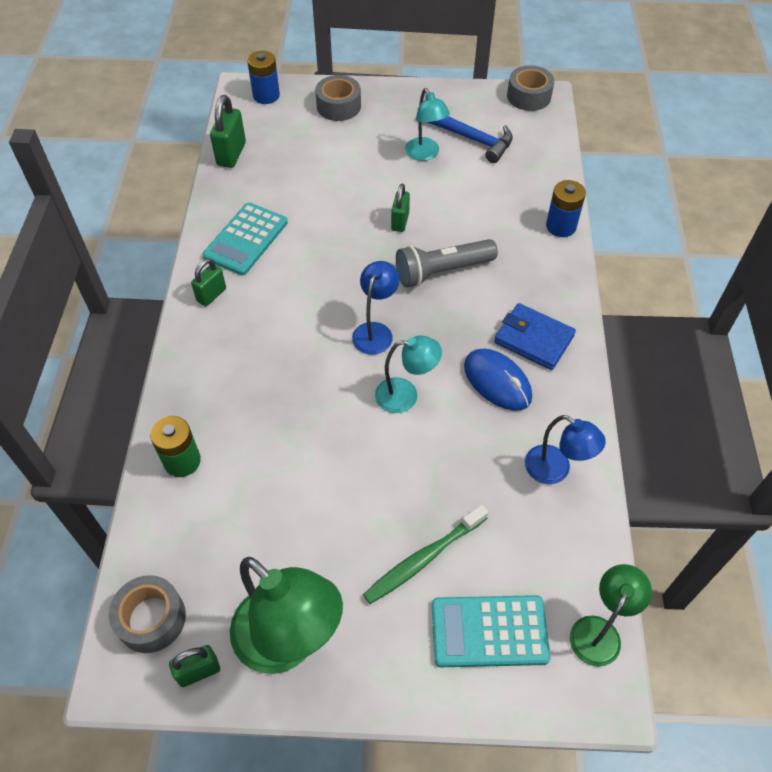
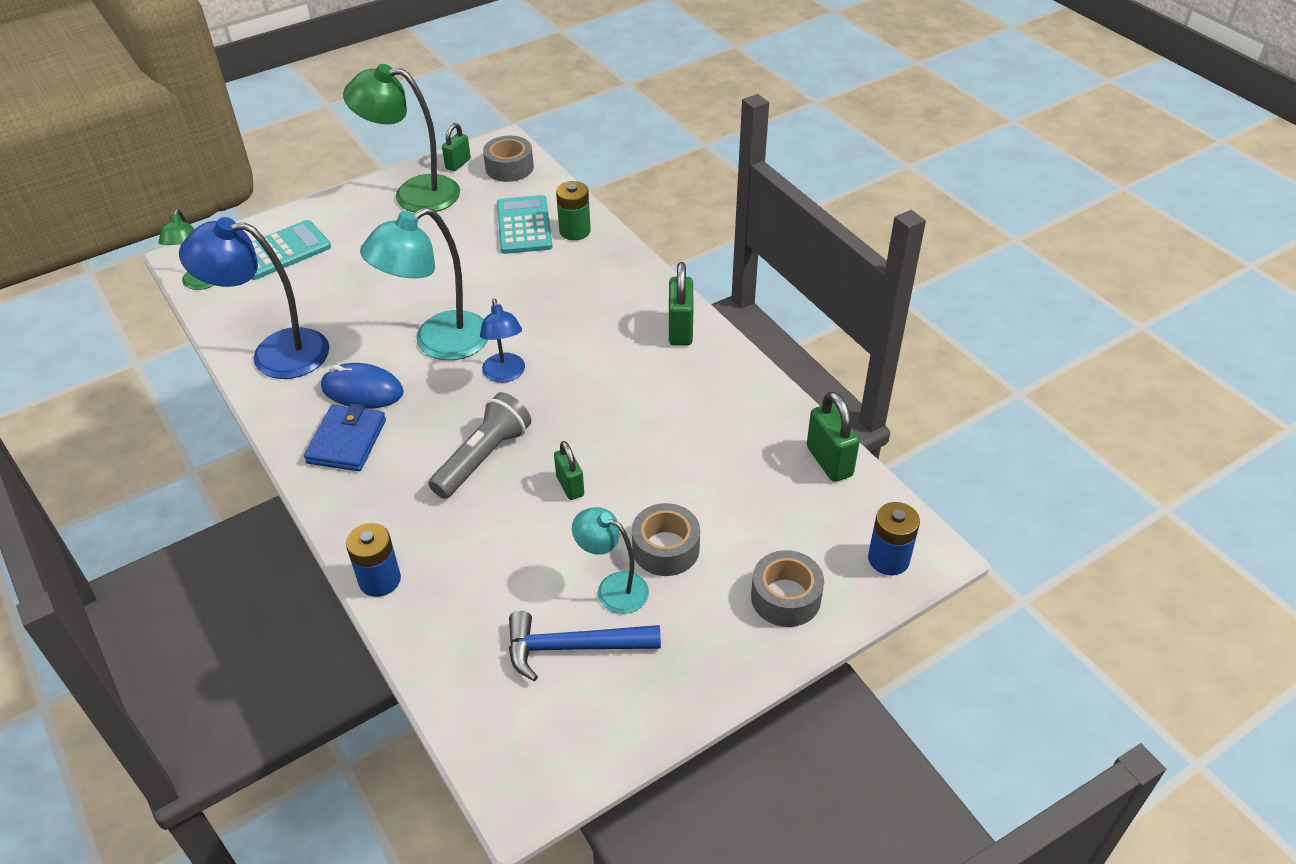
camera: 145 degrees right, 10 degrees down
(211, 295) = (680, 330): green padlock -> green padlock, size x1.52
(246, 239) = (706, 387): turquoise calculator -> turquoise calculator (524, 225)
(406, 395) = (438, 343): turquoise lamp -> turquoise lamp, size x1.76
(423, 559) = (352, 262): green toothbrush -> none
(529, 96) = (543, 781): grey tape -> grey tape (665, 548)
(533, 339) = (347, 441): blue wallet -> blue wallet turned 75 degrees counterclockwise
(555, 470) = (275, 353): blue lamp -> blue lamp, size x1.76

